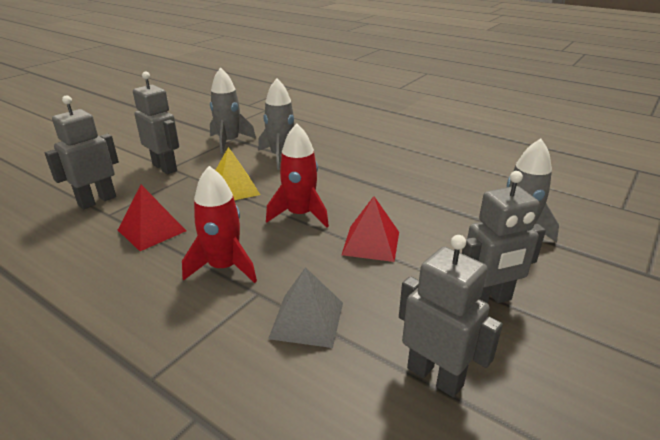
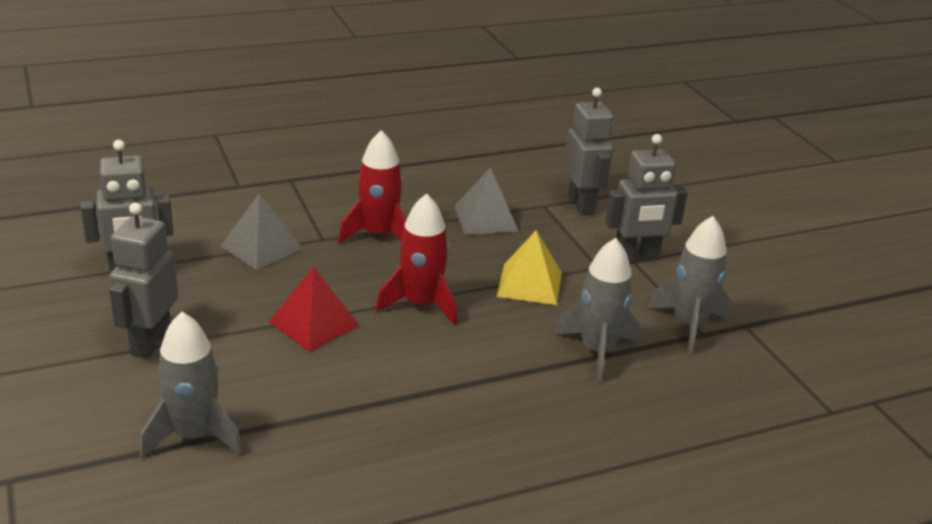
camera: 120 degrees right, 0 degrees up
(152, 230) = (485, 218): red pyramid -> grey pyramid

